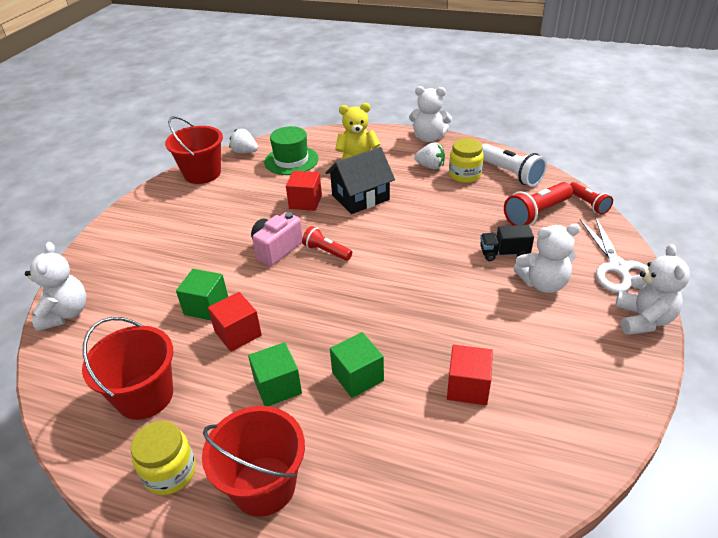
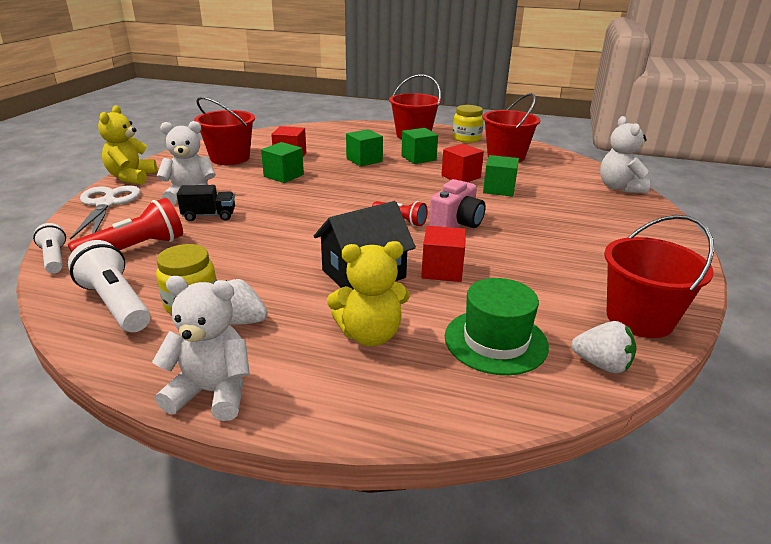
camera: 175 degrees right, 10 degrees down
(459, 329) = (283, 175): none -> green cube
(553, 378) = (230, 158): none -> red bucket
(588, 204) = (54, 258): red flashlight -> white flashlight
(643, 319) = (131, 177): white teddy bear -> yellow teddy bear

